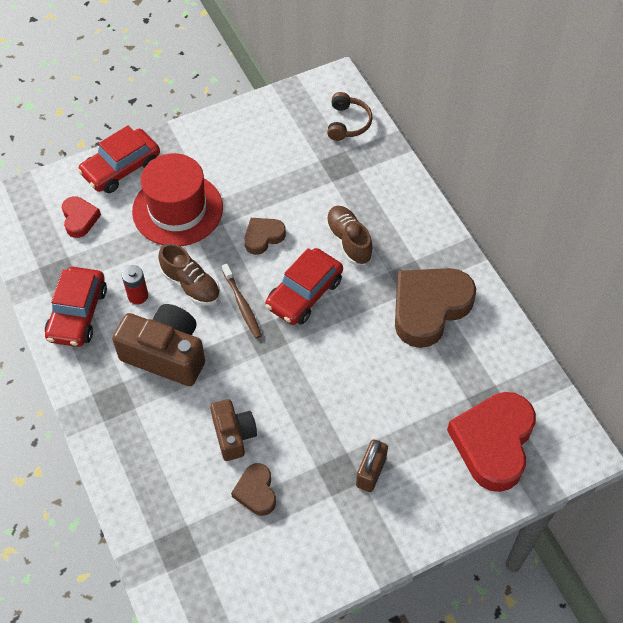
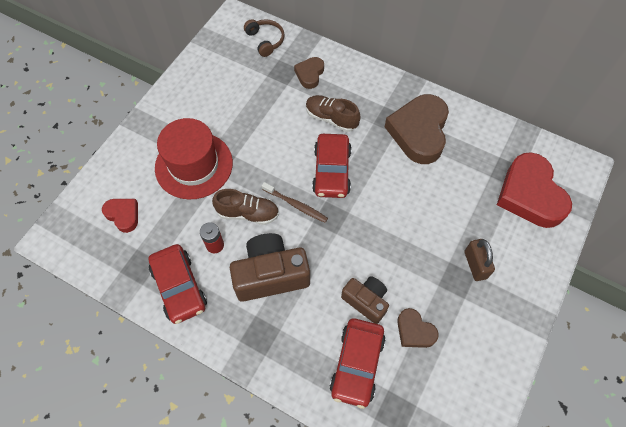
camera: 35 degrees left, 5 degrees up
(121, 168) = (126, 159): red car -> red car (357, 364)
(263, 237) = (271, 149): brown heart -> brown heart (310, 74)

